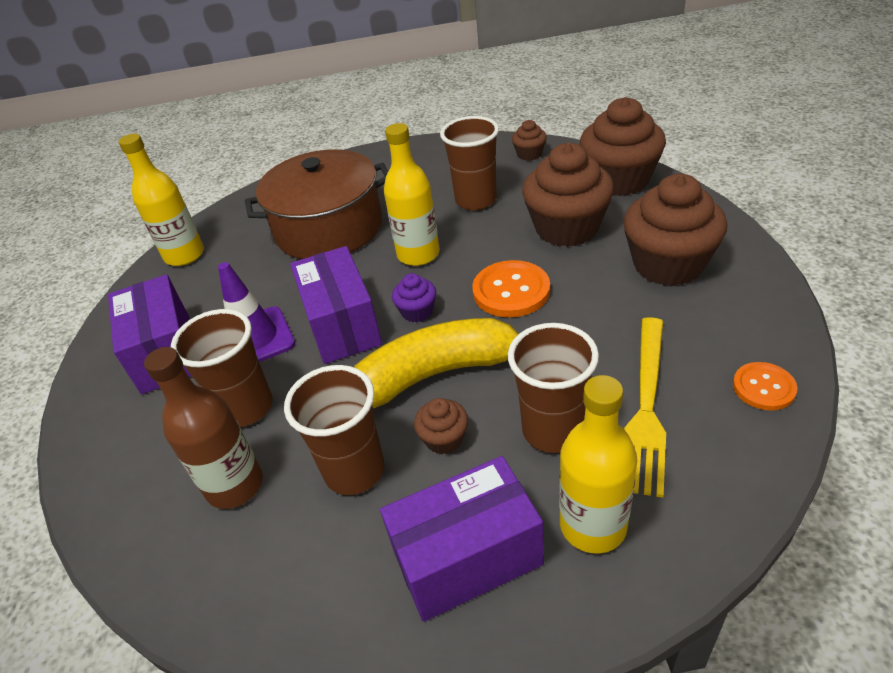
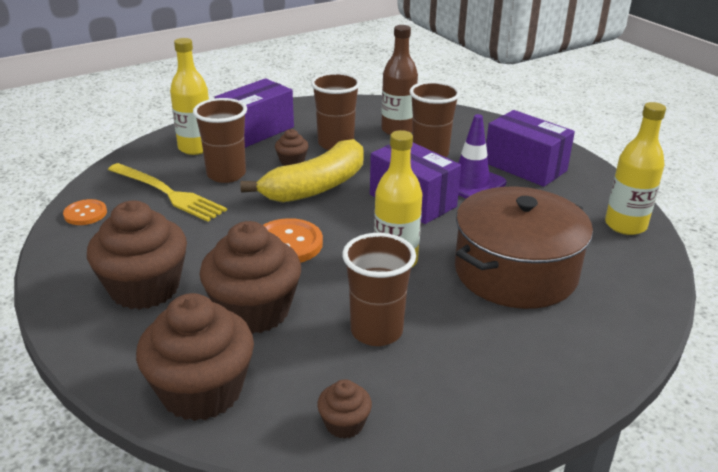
camera: 150 degrees right, 10 degrees down
(417, 311) = (359, 217): purple cupcake -> none
(646, 406) = (167, 193): yellow fork -> yellow fork turned 135 degrees clockwise

